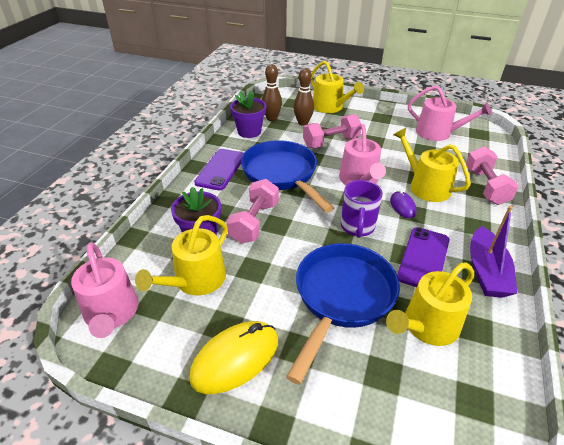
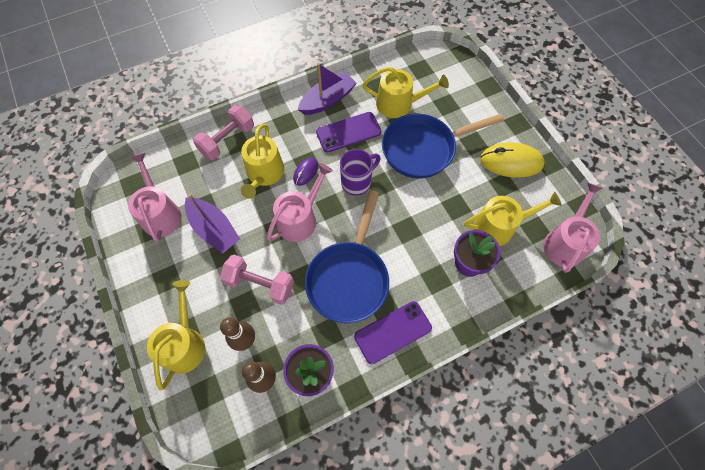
camera: 135 degrees left, 25 degrees up
(254, 222) = (420, 244): pink dumbbell -> none
(398, 145) = (214, 229): none -> purple boat

